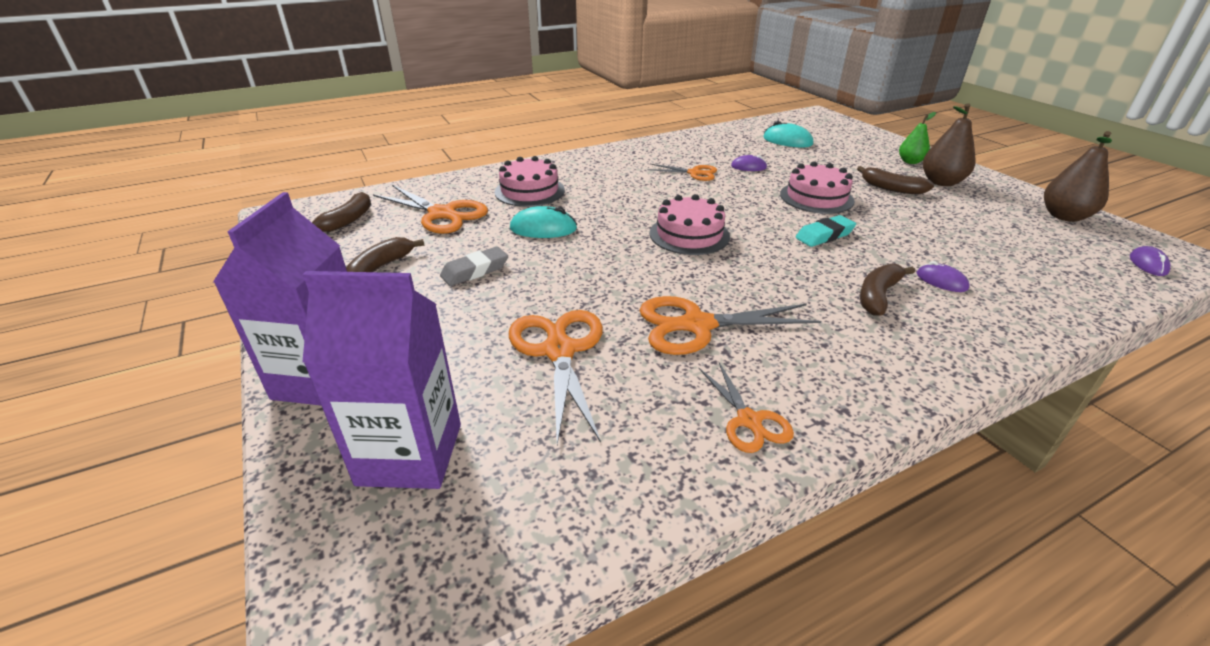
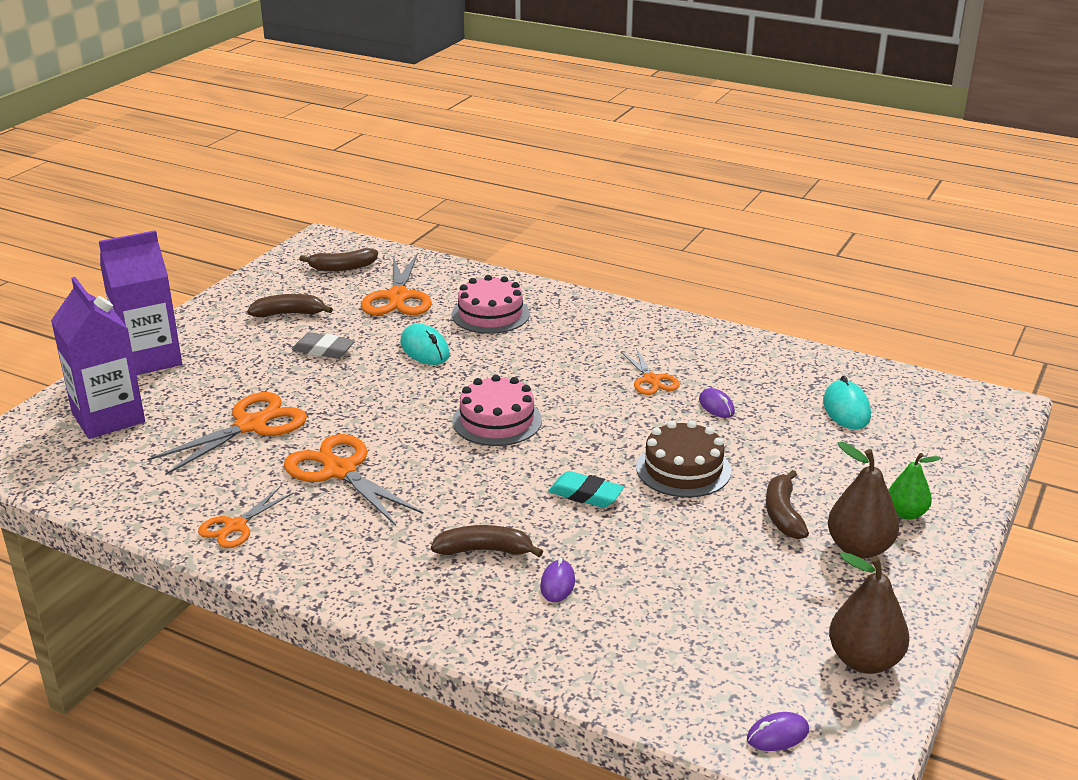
camera: 55 degrees right, 5 degrees down
(816, 197) = (683, 469): pink cake -> brown cake

